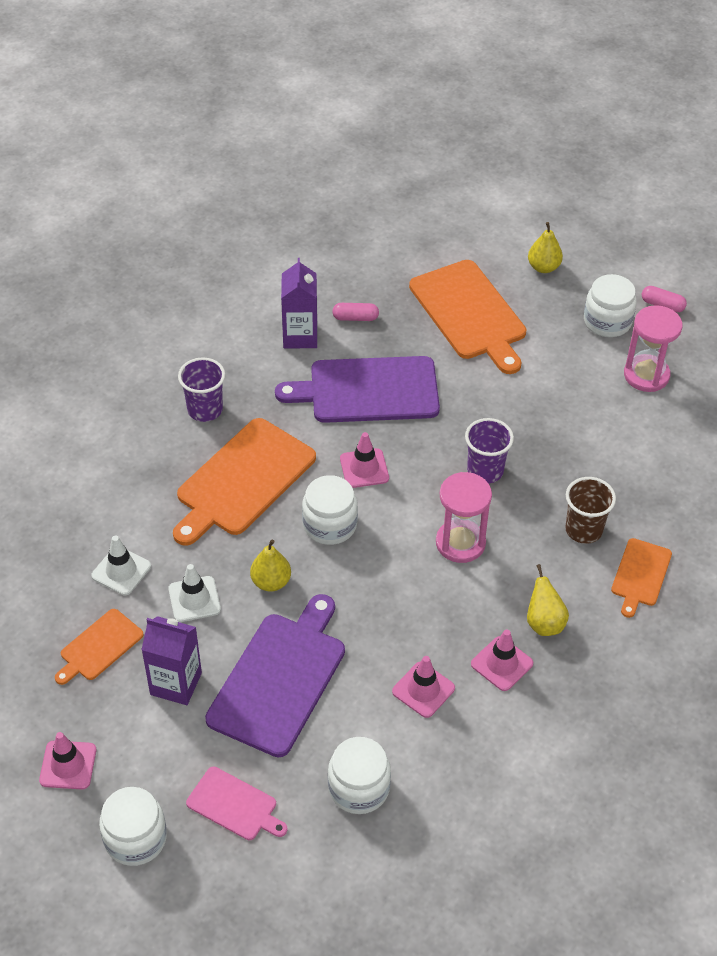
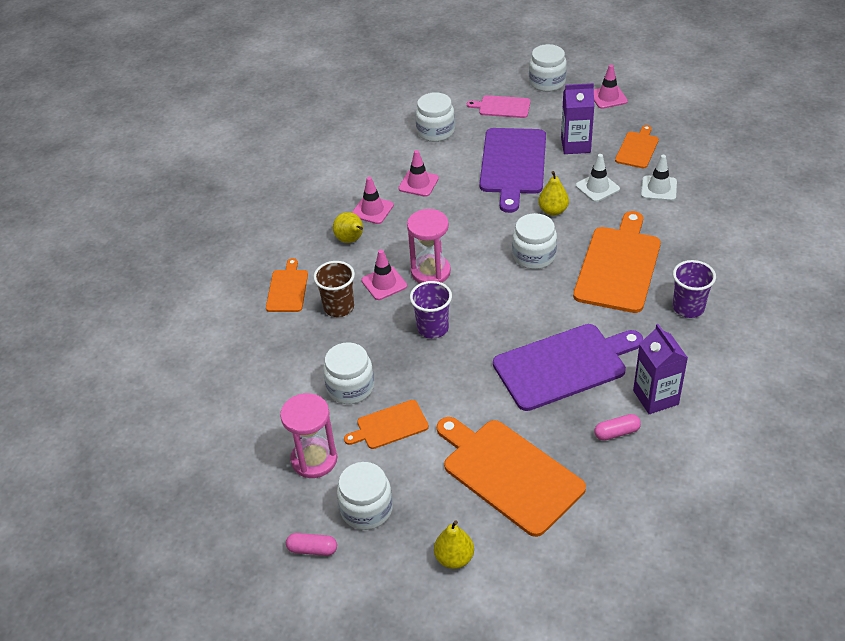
camera: 165 degrees right, 5 degrees down
(364, 468) = (531, 301): pink traffic cone -> pink traffic cone (384, 283)
(565, 384) = (389, 425): none -> orange cutting board
(594, 433) = (350, 387): none -> white jar

